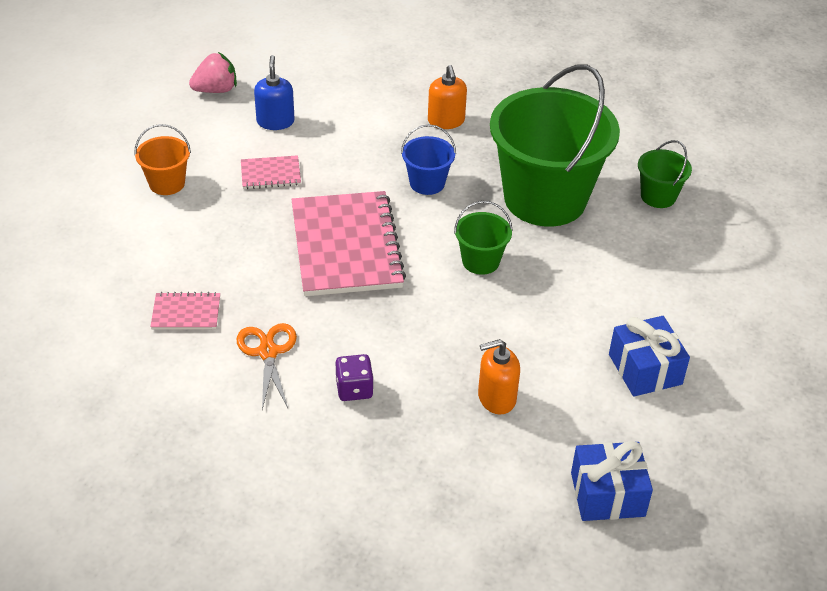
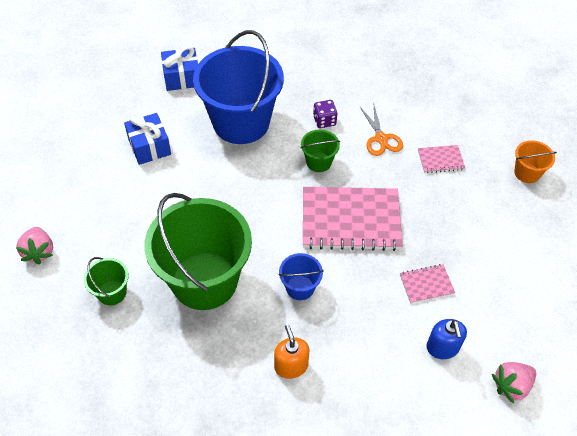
camera: 175 degrees right, 10 degrees up
(167, 183) = (502, 266): orange bucket -> orange bucket (527, 173)
(346, 246) = (351, 220): pink notebook -> pink notebook turned 75 degrees counterclockwise
(480, 261) = (254, 216): green bucket -> green bucket (318, 162)
(496, 398) = (241, 122): orange soap dispenser -> blue bucket
(765, 244) = (39, 252): none -> pink strawberry

